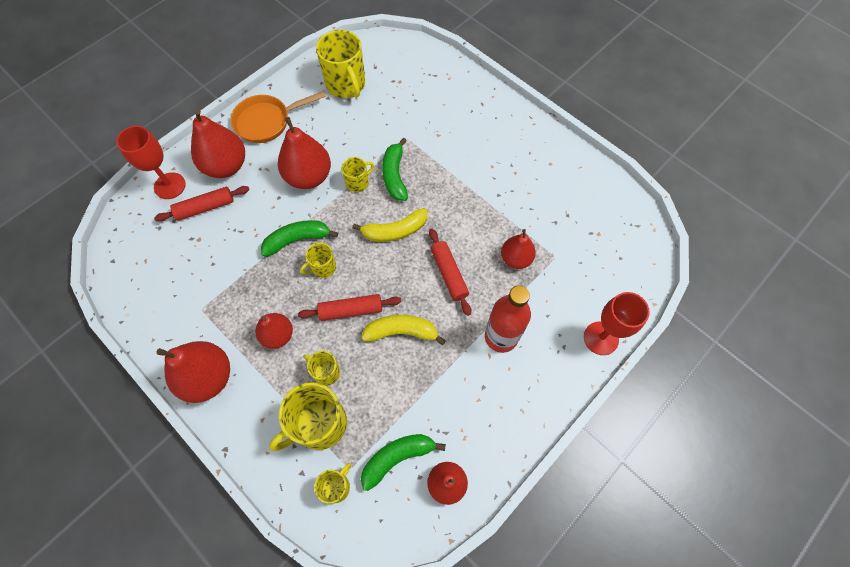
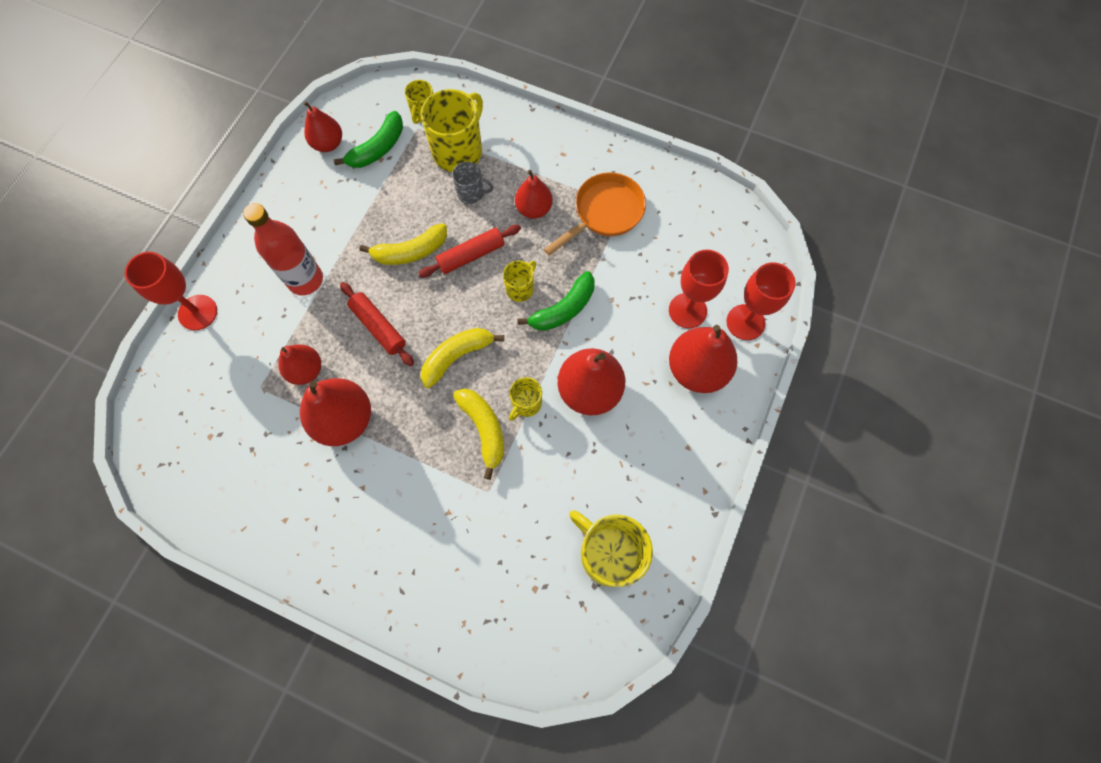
camera: 160 degrees right, 5 degrees up
(205, 207) = (687, 310): red rolling pin -> red goblet
(208, 377) = (580, 154): red pear -> red pear (344, 419)
(267, 121) = (684, 451): orange pan -> orange pan (604, 213)
(326, 372) = (471, 193): yellow mug -> grey mug
(394, 175) = (484, 429): green banana -> yellow banana

